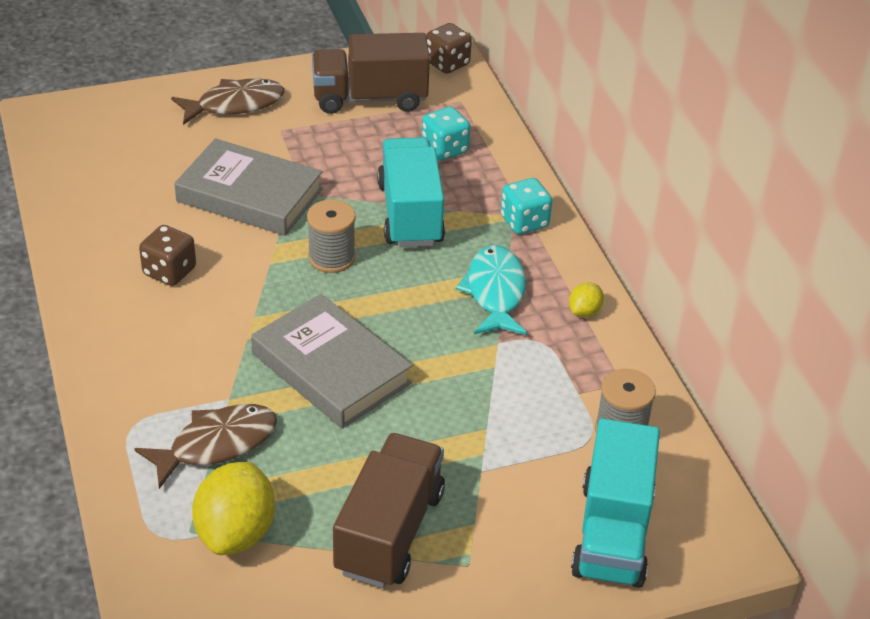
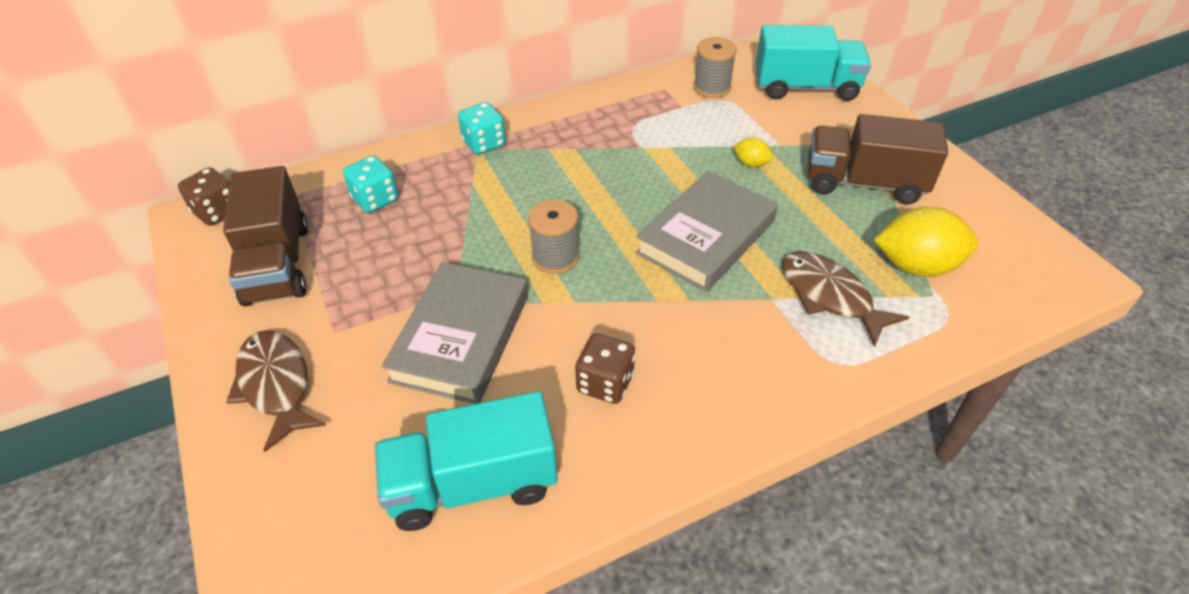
camera: 95 degrees left, 5 degrees up
(410, 214) = (480, 212): turquoise truck -> turquoise truck (473, 483)
(495, 292) = (580, 153): turquoise fish -> none
(584, 311) = (592, 108): yellow lemon -> yellow lemon (751, 163)

